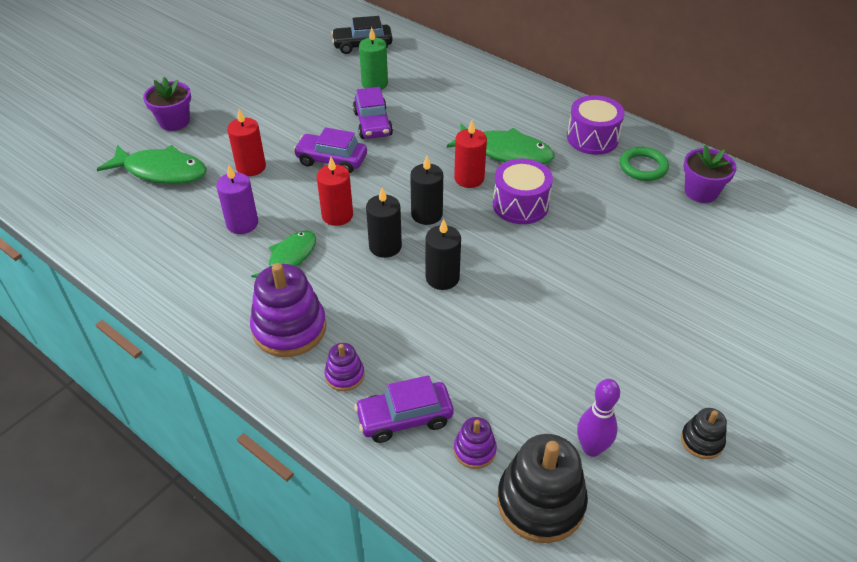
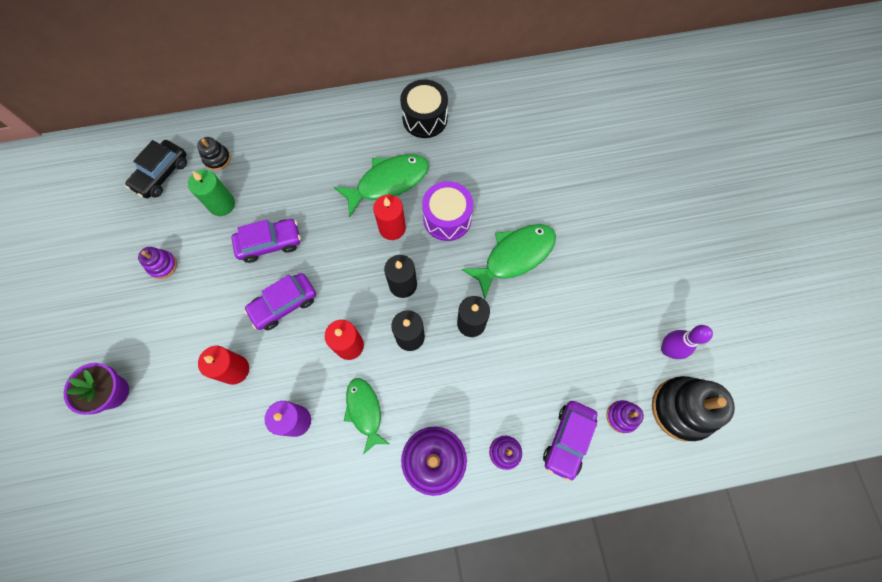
camera: 50 degrees left, 25 degrees up
(161, 171) = (171, 444): green fish -> green fish (515, 256)
(294, 86) = (162, 265): none -> purple stacking toy
(373, 124) = (270, 243): purple car -> purple car turned 45 degrees counterclockwise
(592, 138) = (425, 118): purple drum -> black drum
(643, 167) = (479, 116): green ring -> none
(701, 192) = (529, 106): purple flower pot -> none
(701, 441) = (704, 287): black stacking toy -> black stacking toy (217, 159)

